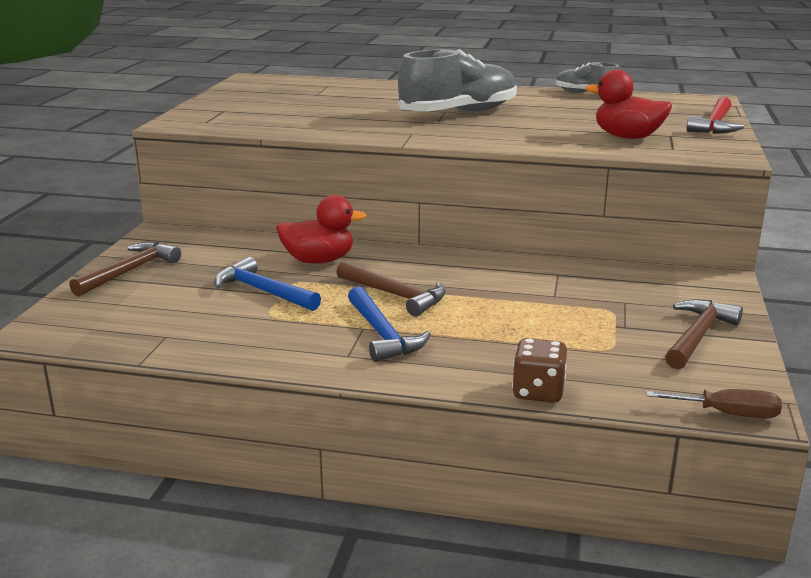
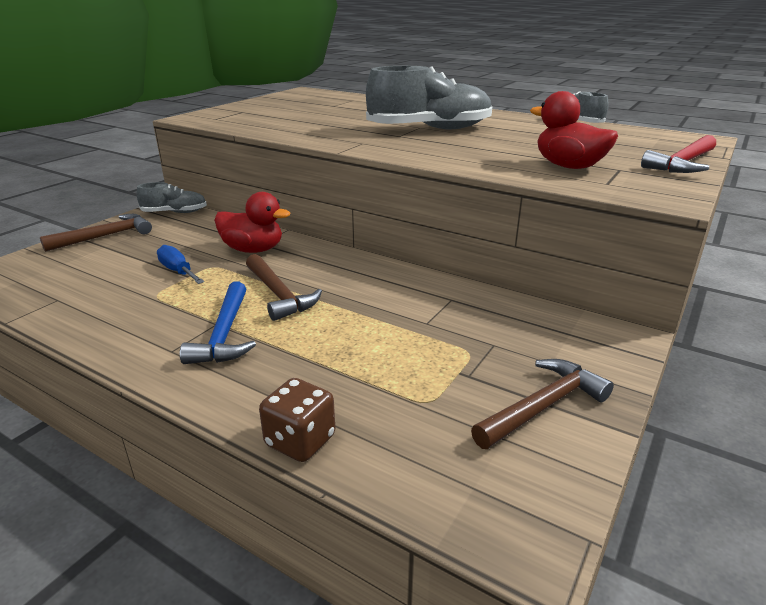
camera: 20 degrees right, 5 degrees up
(178, 236) = (175, 212): none -> grey shoe
(263, 291) = (178, 271): blue hammer -> blue screwdriver
(728, 414) = (494, 538): brown screwdriver -> none

